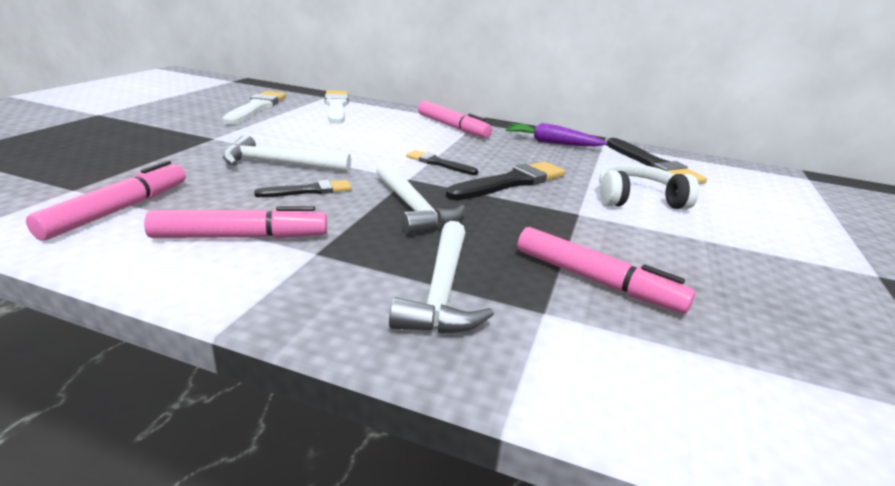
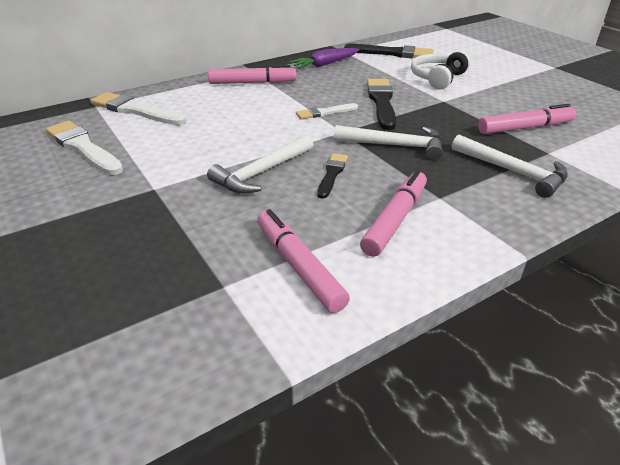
camera: 50 degrees left, 10 degrees up
(438, 163) = (324, 112): black brush -> white brush

